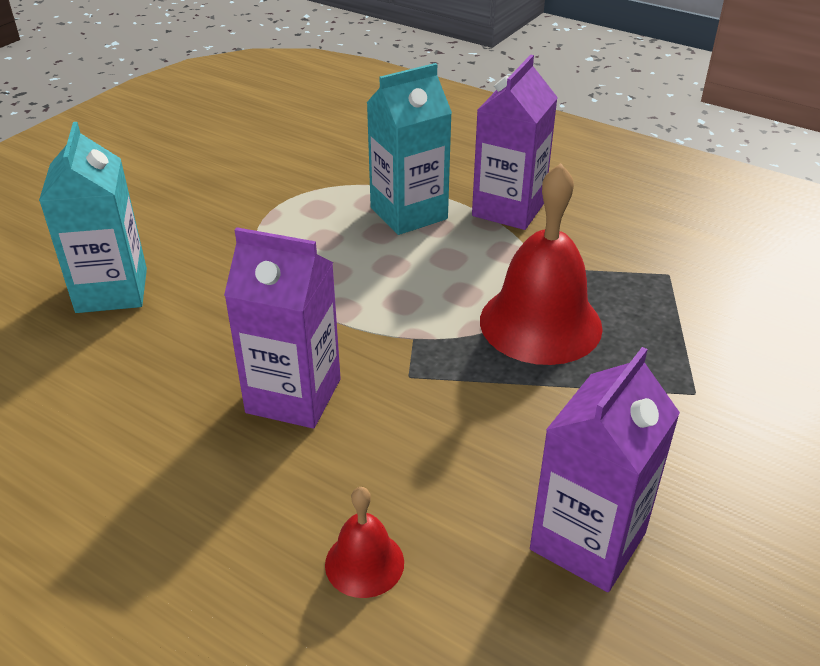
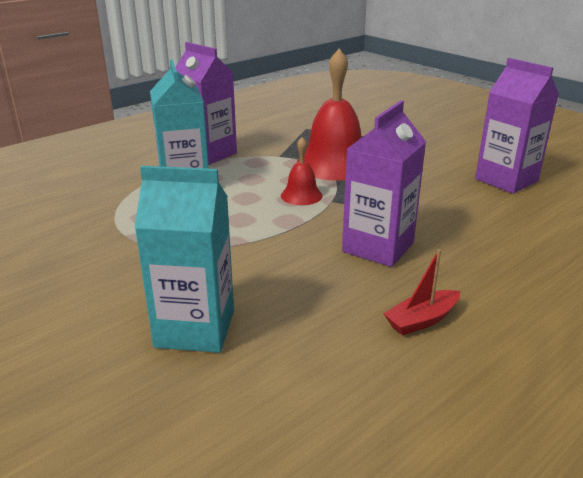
camera: 75 degrees left, 10 degrees down
(132, 448) = (422, 320): none -> red boat
(364, 563) = (528, 238): red bell -> red bell (301, 195)

